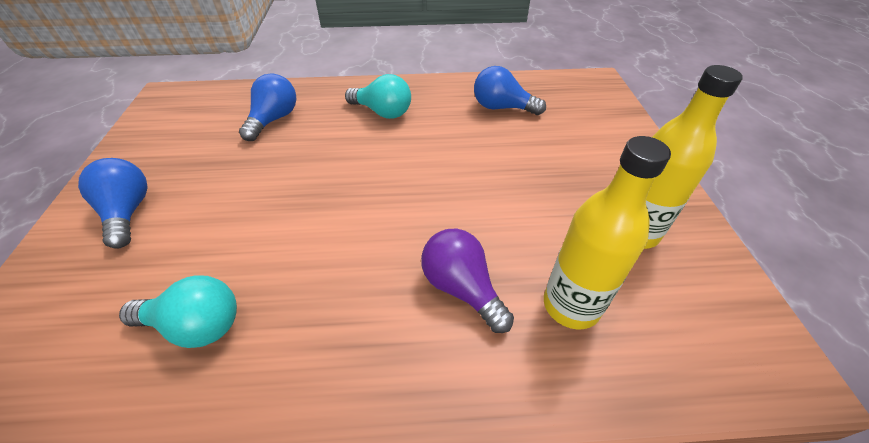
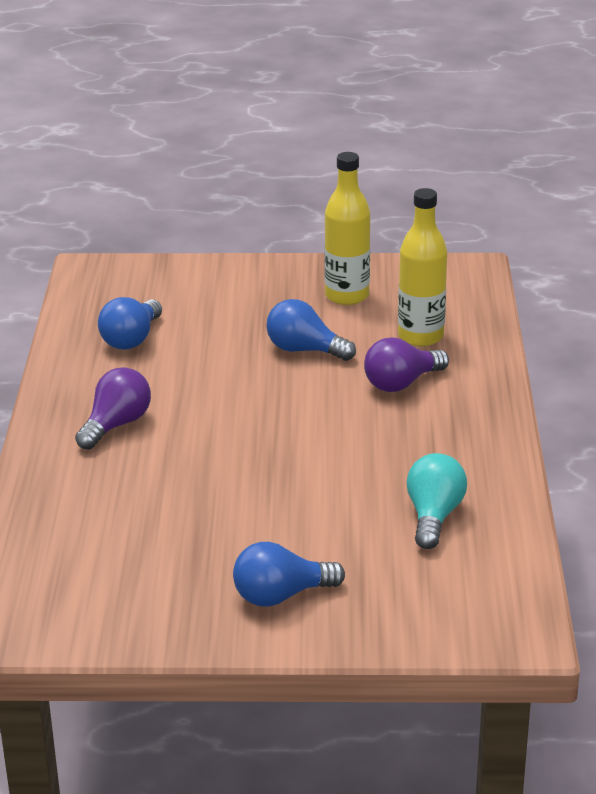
camera: 85 degrees left, 15 degrees down
(274, 120) = (109, 512): blue light bulb -> blue light bulb (304, 350)
(382, 112) = (116, 425): turquoise light bulb -> purple light bulb

